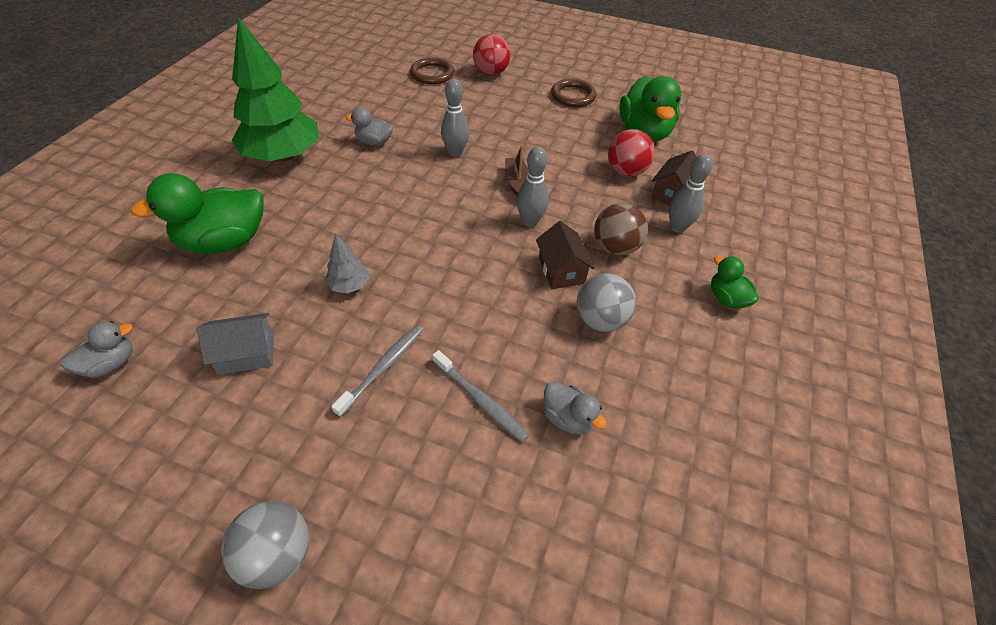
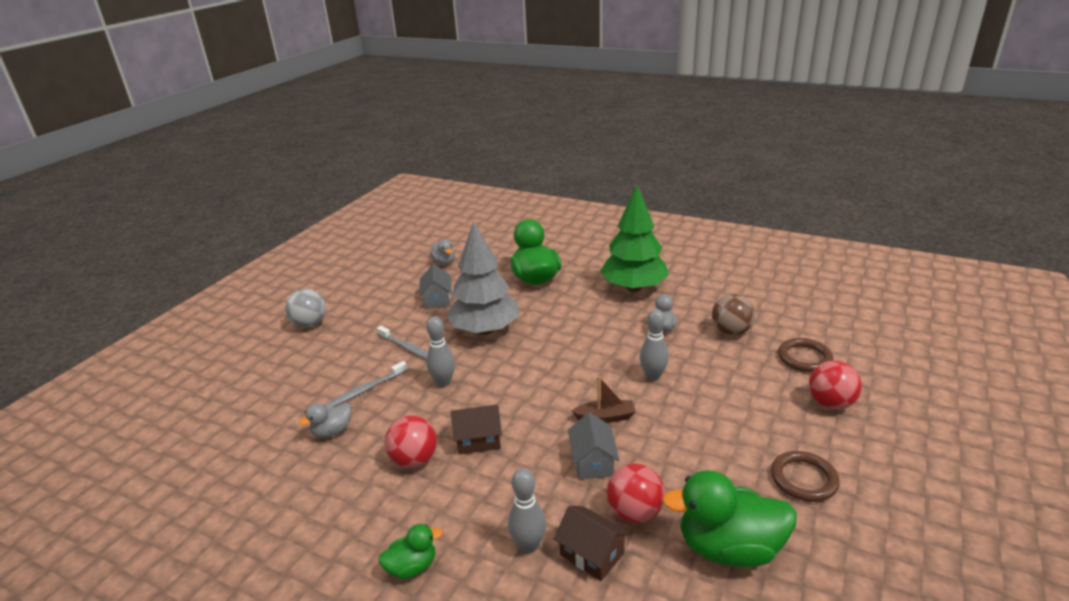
camera: 100 degrees right, 20 degrees down
(349, 285) = (484, 330): grey tree -> grey tree, size x2.32
(530, 221) = (546, 423): grey bowling pin -> grey bowling pin (443, 382)
(576, 192) = (592, 461): none -> grey house
(600, 320) = (414, 460): grey ball -> red ball
(615, 247) = (502, 483): brown ball -> brown ball (731, 331)

